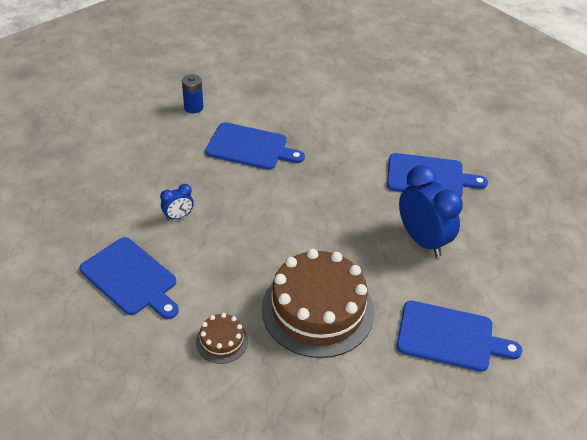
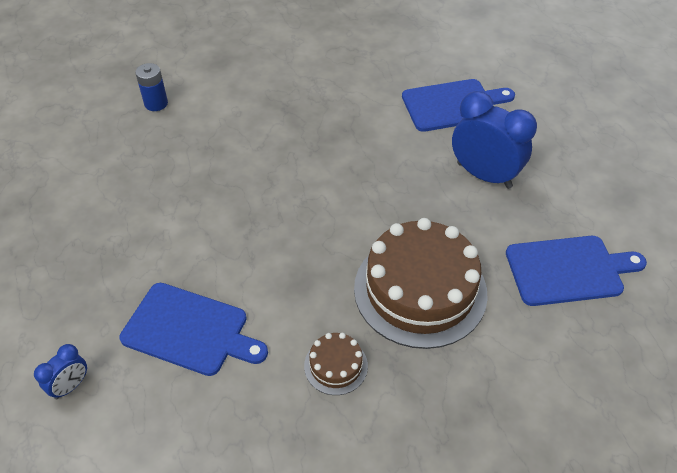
camera: 20 degrees left, 5 degrees up
(178, 216) = (206, 236): blue clock -> blue clock (71, 386)
(250, 147) = (246, 130): blue cutting board -> none

